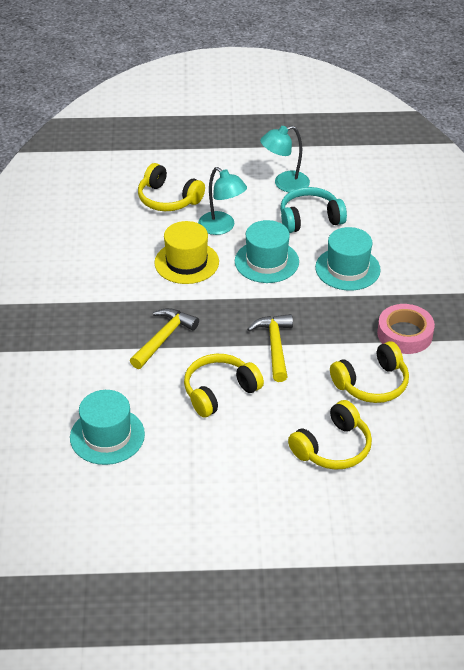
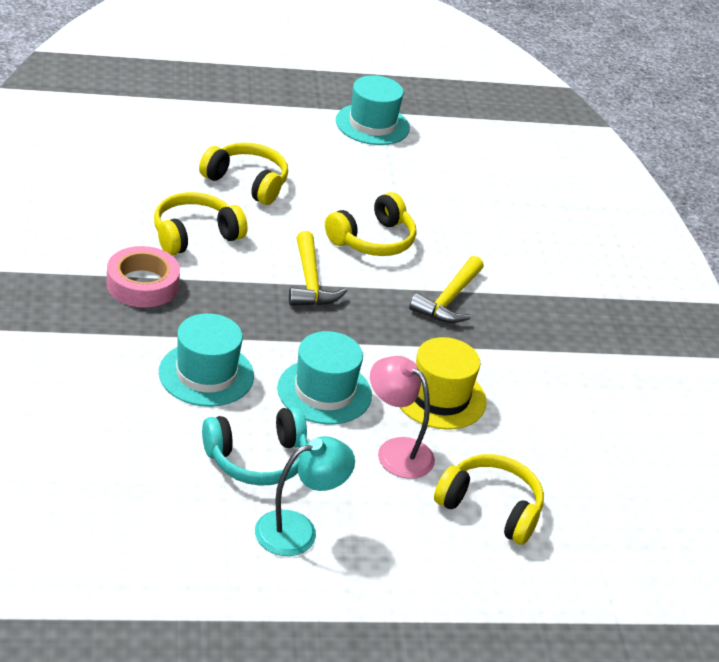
camera: 170 degrees right, 5 degrees down
(107, 436) = (486, 210): turquoise hat -> turquoise hat (372, 124)
(222, 227) = (396, 451): turquoise lamp -> pink lamp
(332, 447) = (247, 182): yellow headphones -> yellow headphones turned 75 degrees clockwise

